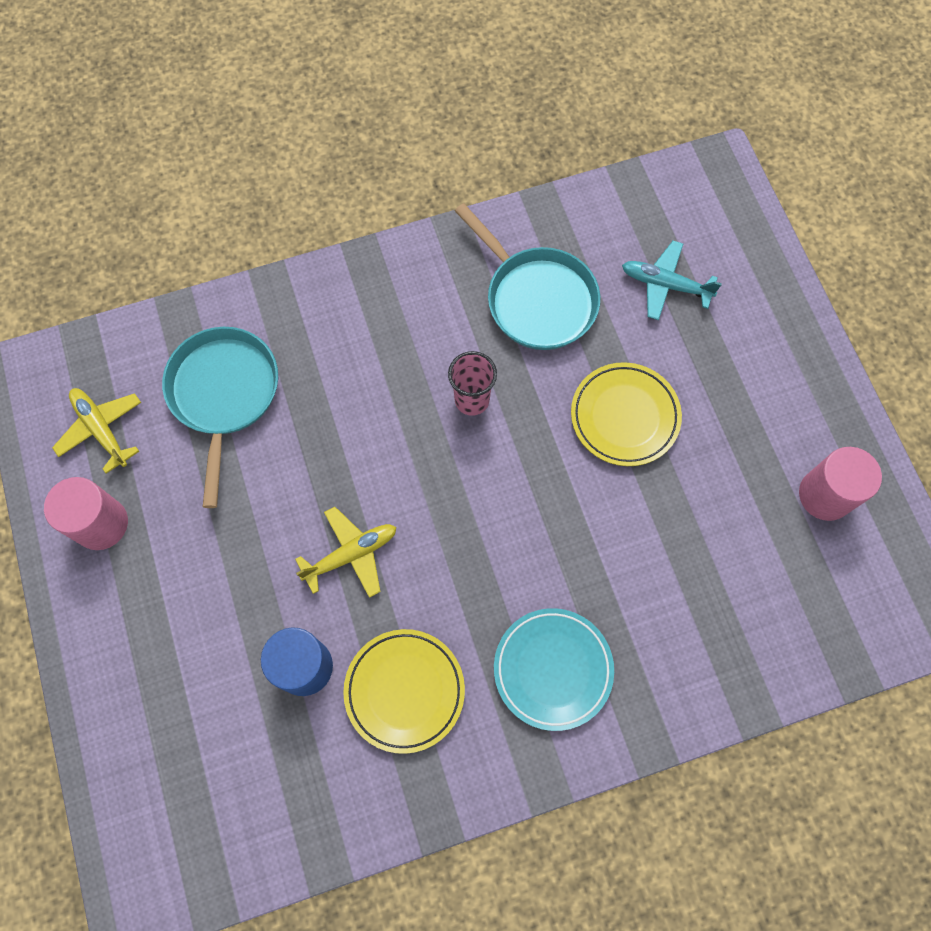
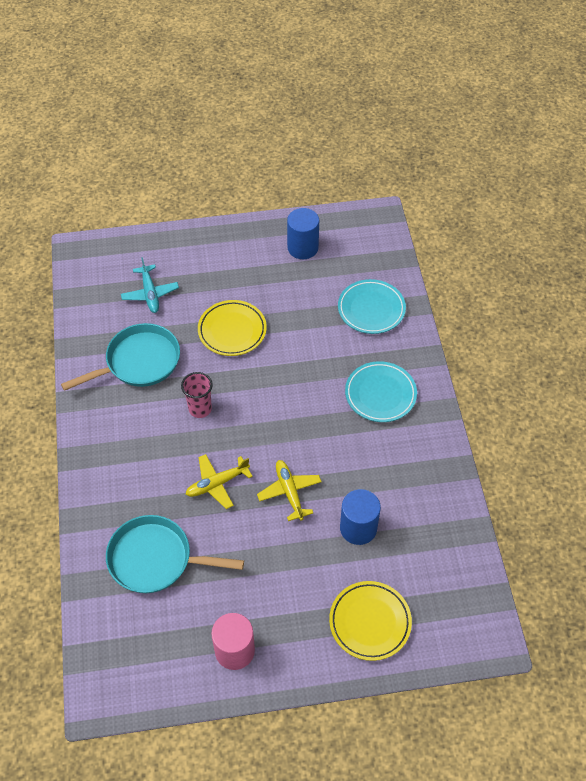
camera: 80 degrees left, 15 degrees down
(101, 429) = (161, 646): yellow plane -> yellow plane (217, 484)
(404, 691) = (381, 473): yellow plate -> yellow plate (370, 622)
(665, 285) = (150, 293): turquoise plane -> turquoise plane turned 45 degrees counterclockwise
(723, 630) = (371, 309): none -> turquoise plate
(825, 495) = (302, 248): pink cylinder -> blue cylinder

